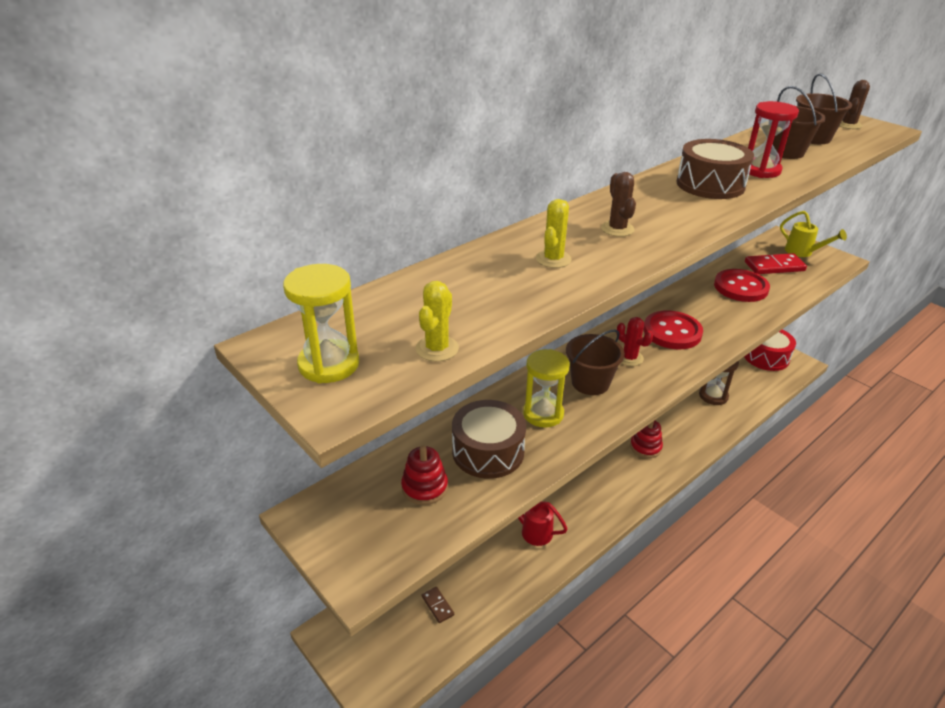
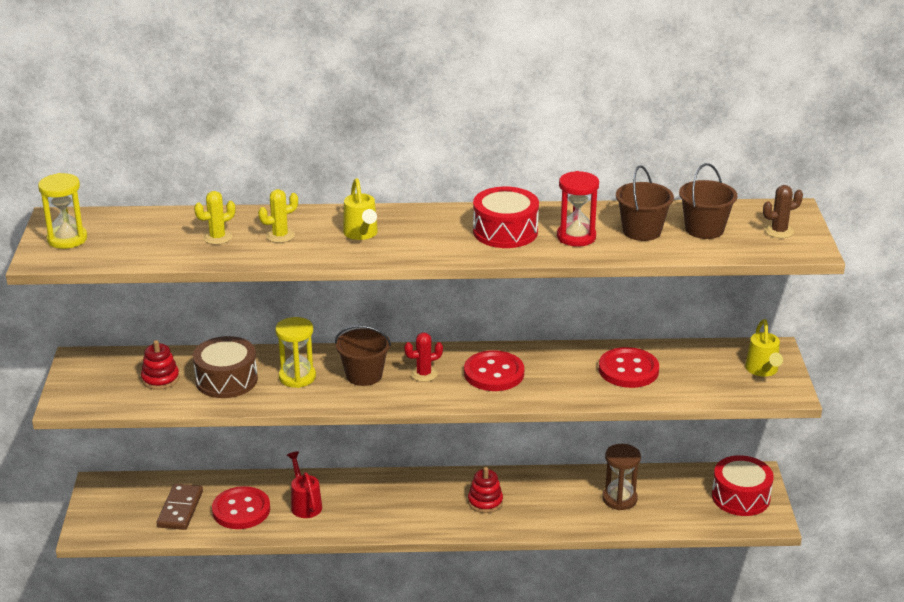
camera: 40 degrees right, 5 degrees down
(437, 349) = (127, 254): yellow cactus -> yellow cactus (217, 237)
(437, 606) = (180, 509): brown domino -> brown domino, size x1.89
(490, 570) = (241, 510): none -> red button
(617, 229) = (361, 234): brown cactus -> yellow watering can
(629, 358) = (424, 374): red cactus -> red cactus turned 75 degrees clockwise
(710, 184) = (505, 231): brown drum -> red drum
(774, 266) = (702, 369): red domino -> none

